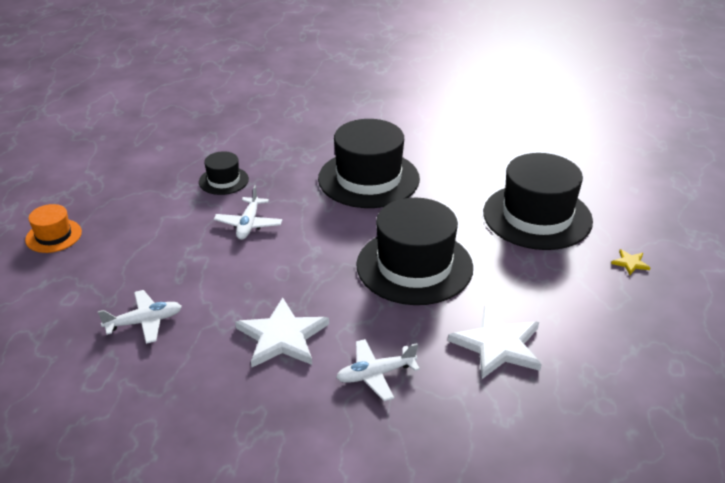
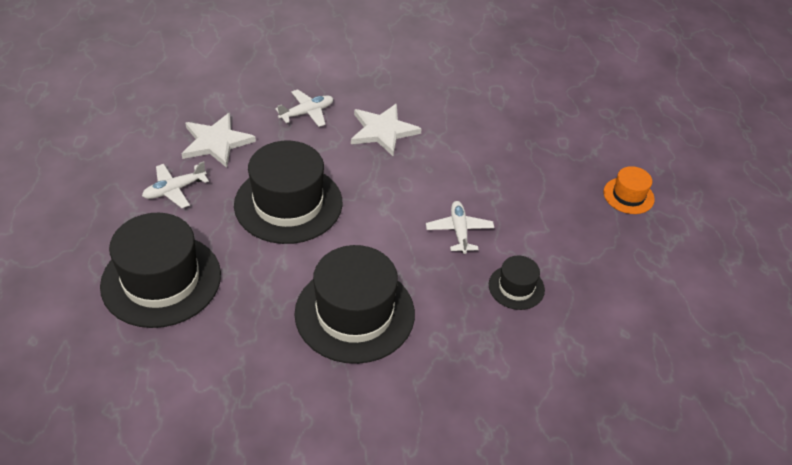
camera: 165 degrees right, 10 degrees up
(144, 322) = (492, 130): white plane -> white plane (174, 190)
(630, 263) = (79, 232): yellow star -> none

